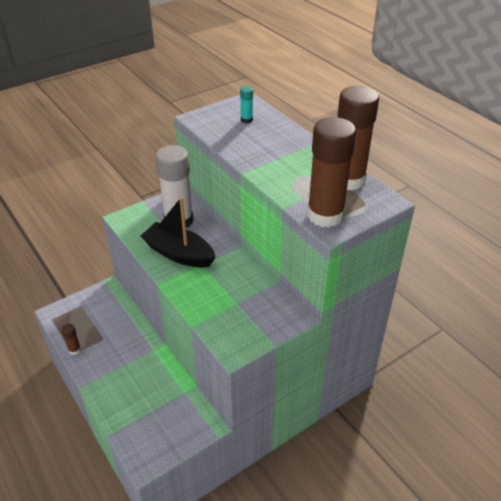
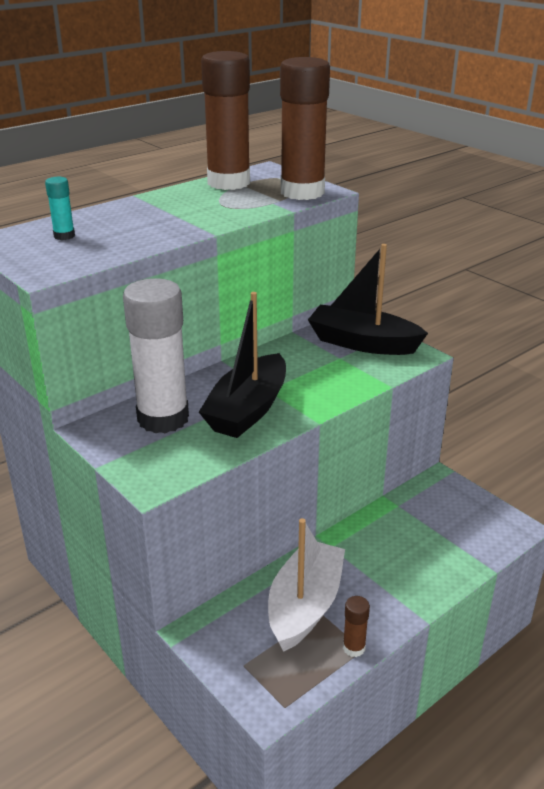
camera: 95 degrees left, 10 degrees down
(110, 332) = (305, 605): none -> white boat
(255, 318) = (362, 343): none -> black boat

